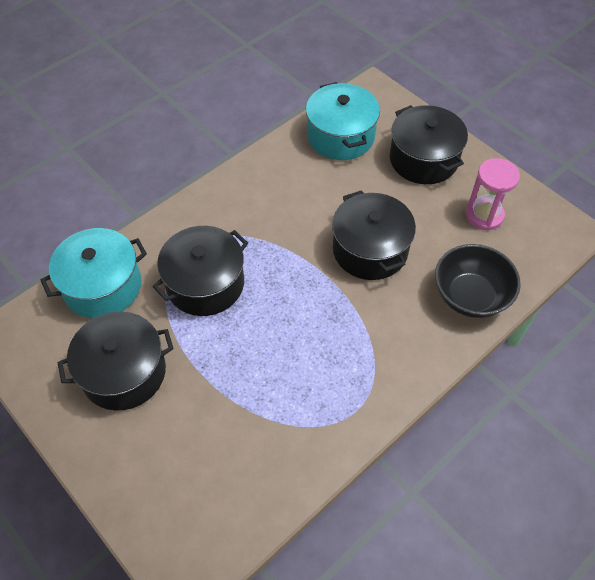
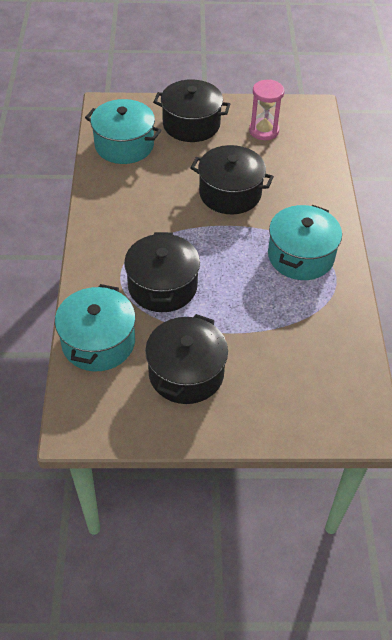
camera: 50 degrees left, 5 degrees down
(351, 362) = (300, 256): none -> turquoise pot
(470, 296) = (312, 176): black bowl -> none

